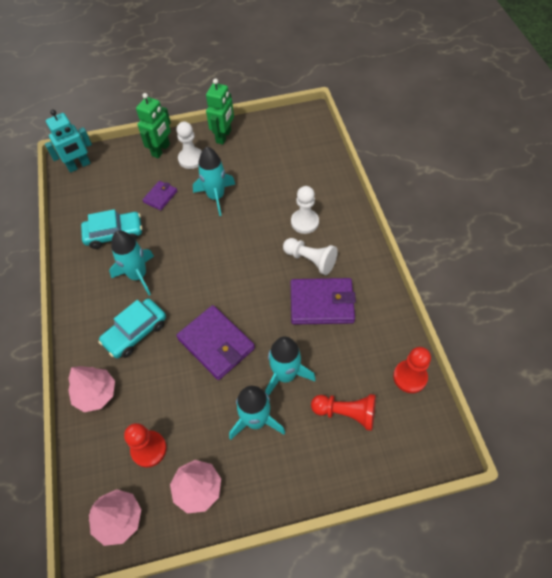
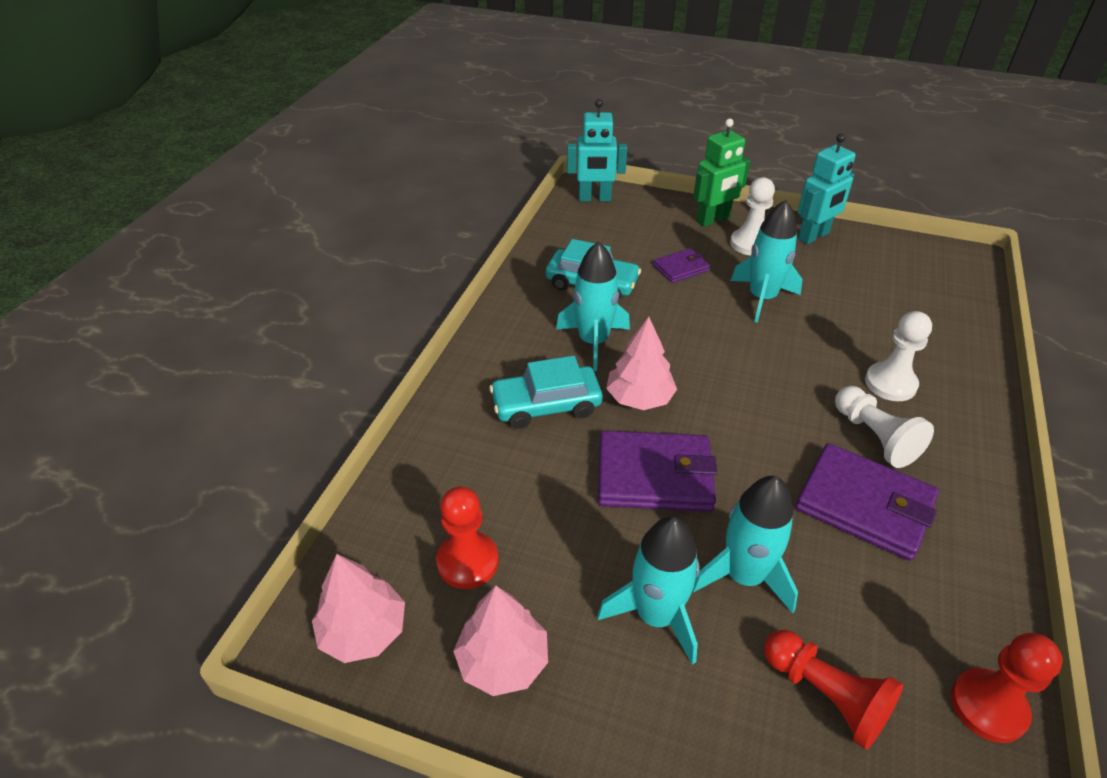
camera: 30 degrees right, 15 degrees down
(95, 393) = (444, 451): pink tree -> pink tree (639, 398)
(216, 344) = (654, 476): purple wallet -> purple wallet turned 75 degrees counterclockwise
(224, 136) = (814, 236): green robot -> turquoise robot

